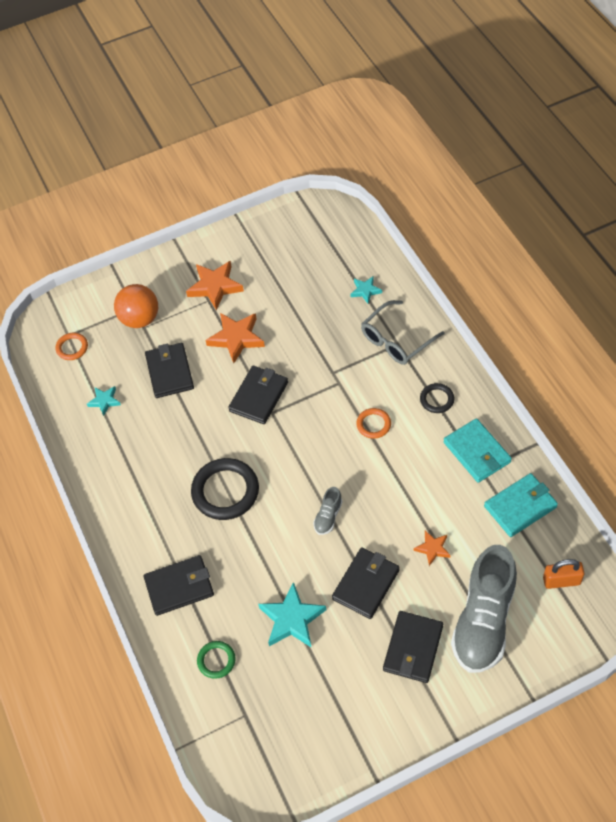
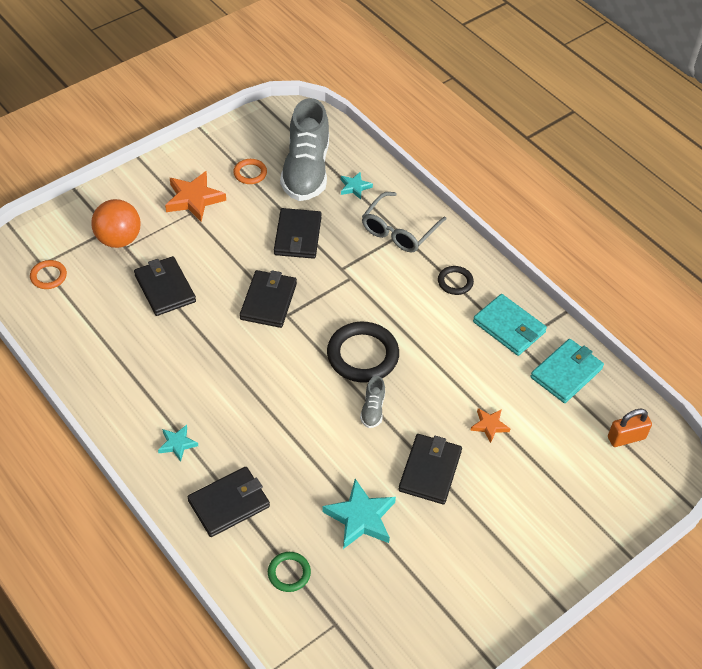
camera: 20 degrees left, 5 degrees down
(104, 401) = (98, 326): turquoise star -> turquoise star (177, 444)
(225, 491) = (256, 399): black ring -> black ring (362, 355)
(236, 338) = (230, 247): orange star -> none
(373, 424) = (397, 314): orange ring -> orange ring (250, 173)
(413, 648) = (495, 526): black wallet -> black wallet (297, 236)
(483, 620) = (560, 488): grey shoe -> grey shoe (306, 170)

